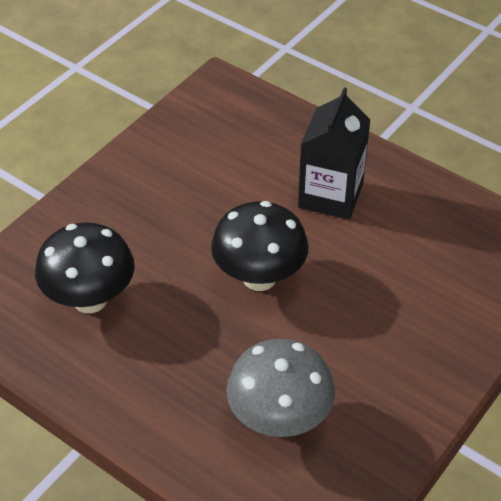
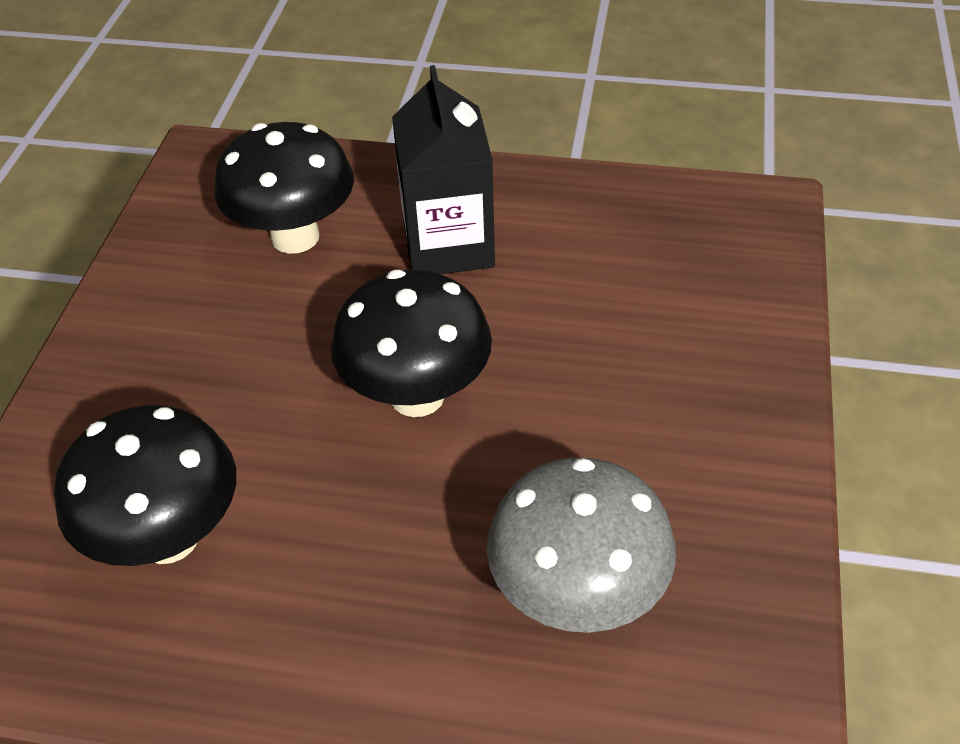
camera: 25 degrees left, 0 degrees up
(245, 156) = (295, 237): none -> black mushroom

